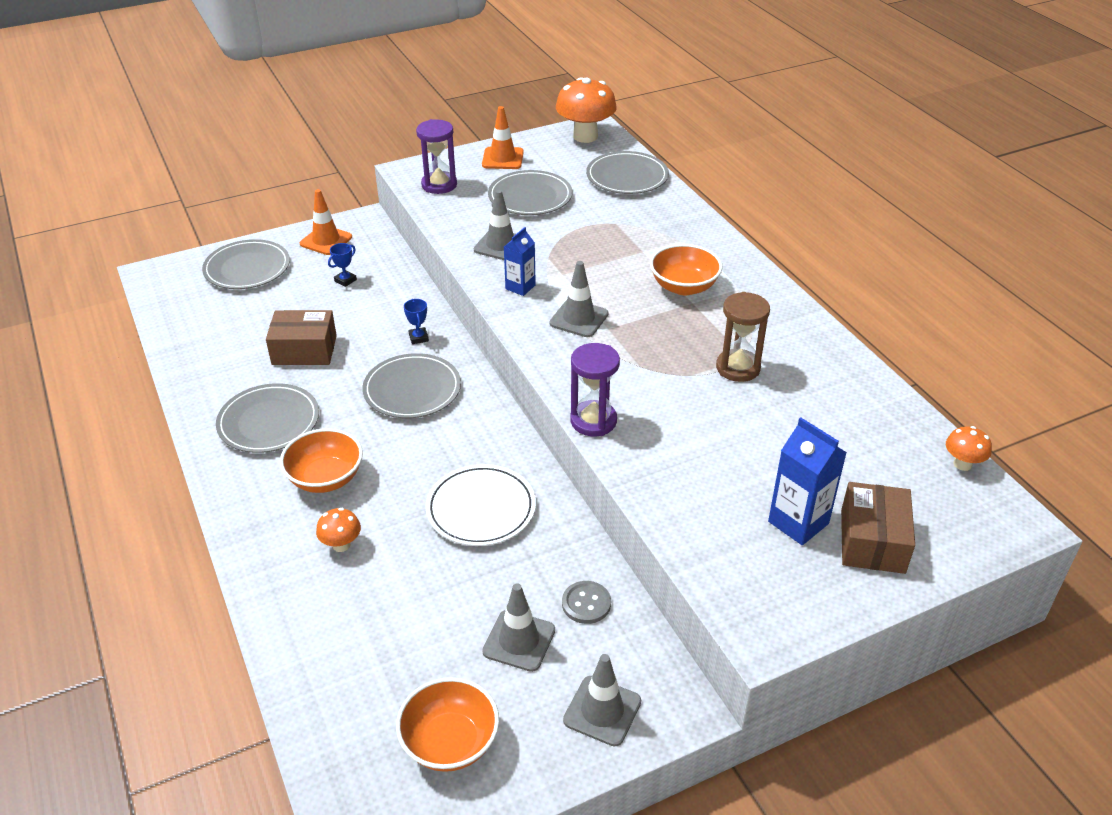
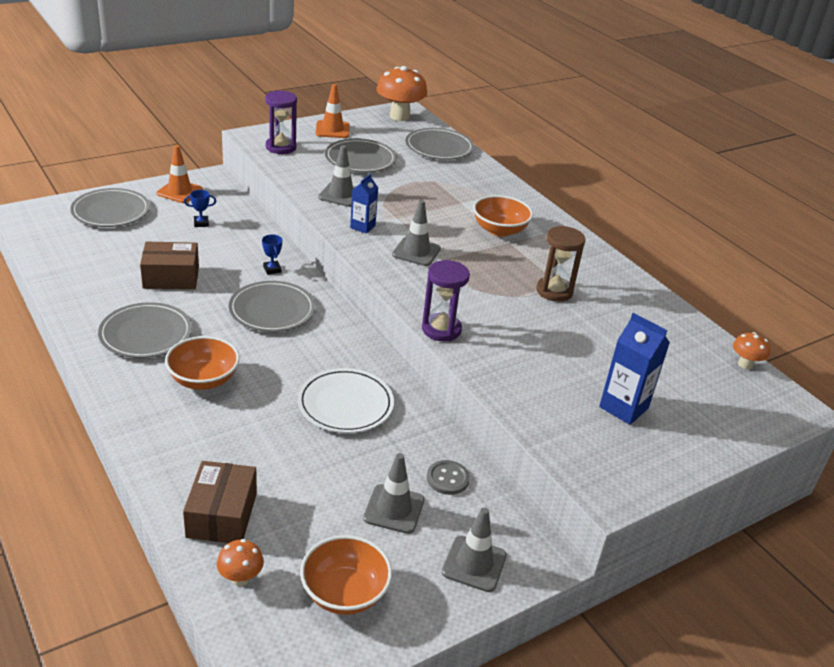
camera: 10 degrees left, 5 degrees down
(341, 545) = (225, 433): orange mushroom -> orange mushroom (240, 578)
(345, 280) = (201, 223): blue trophy -> blue trophy turned 45 degrees clockwise
(872, 541) = (685, 421): brown box -> brown box (221, 515)

